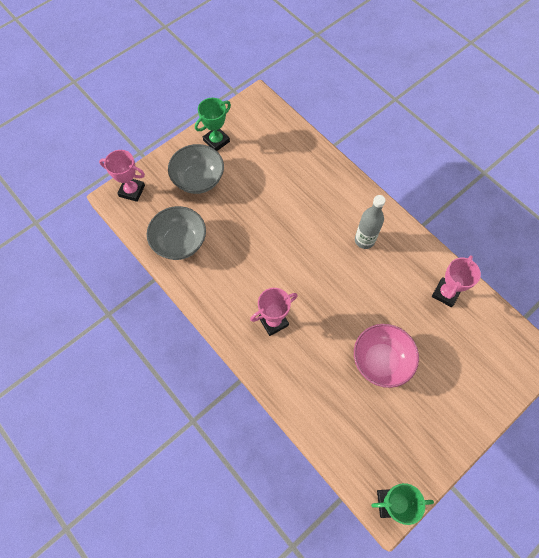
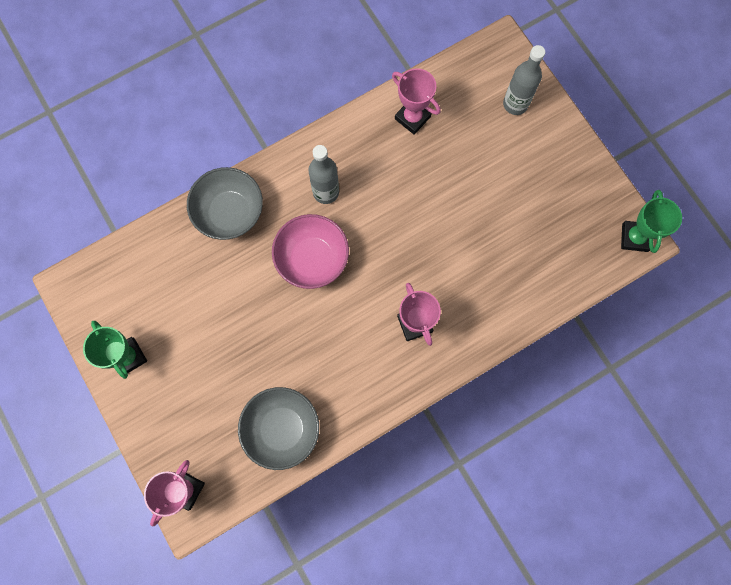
camera: 80 degrees left, 10 degrees up
(198, 179) = (188, 391): grey bowl -> grey bowl (230, 212)
(381, 361) = (482, 210): pink bowl -> pink bowl (312, 259)
(486, 376) = (515, 104): none -> grey bottle

